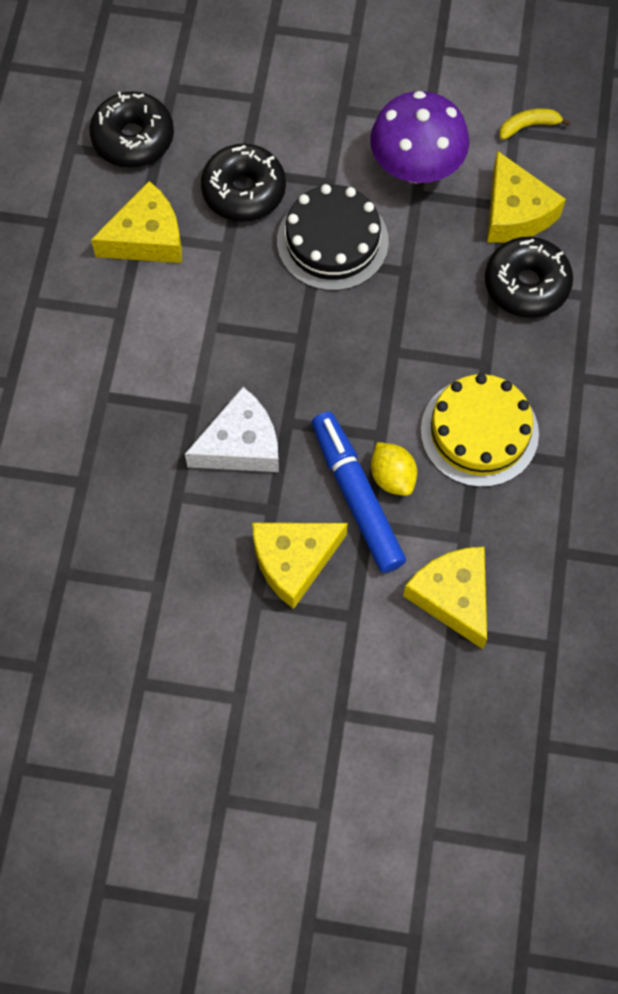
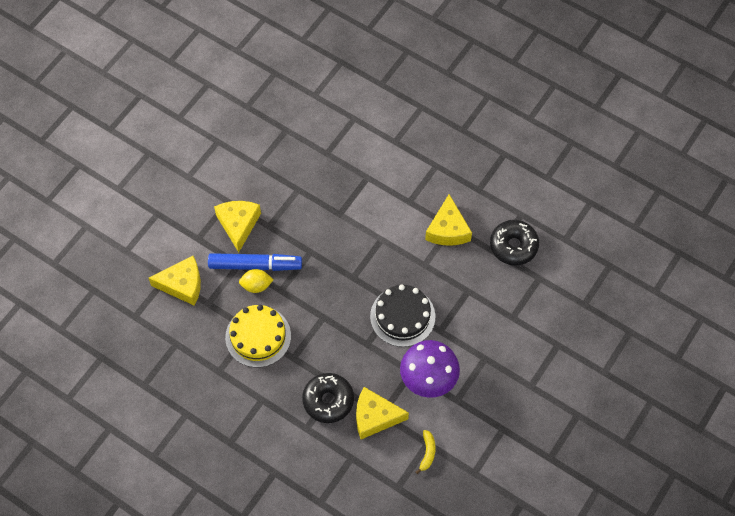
camera: 115 degrees right, 5 degrees down
(240, 445) = (309, 226): white cheese -> none
(244, 191) = (454, 286): black donut -> none

